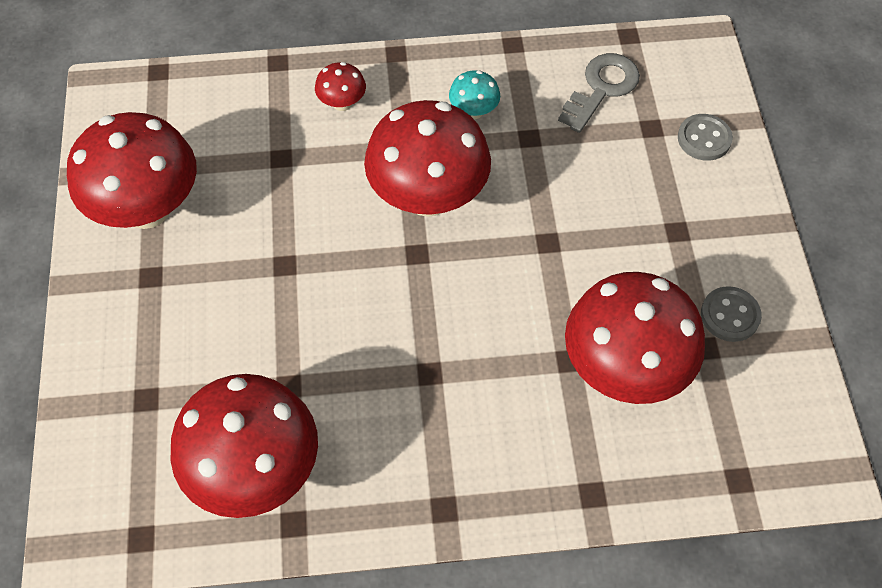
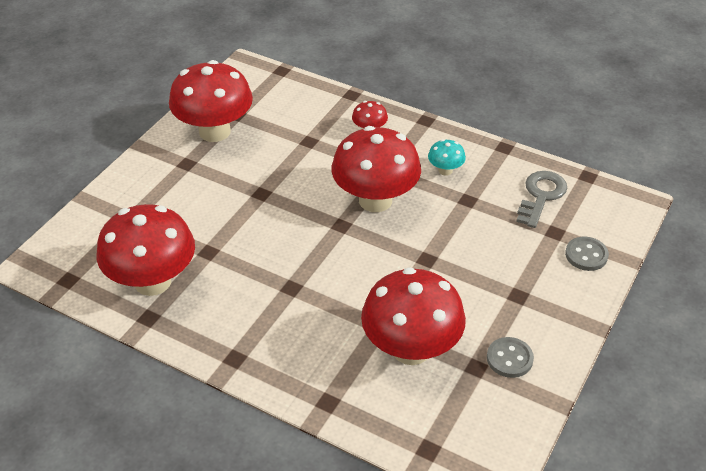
camera: 35 degrees right, 15 degrees down
(601, 88) = (541, 196): grey key -> grey key turned 45 degrees counterclockwise

